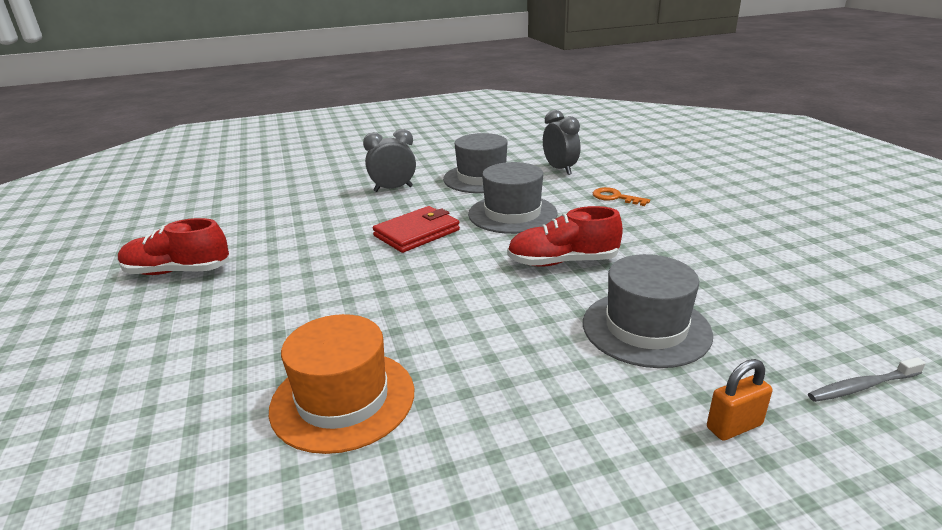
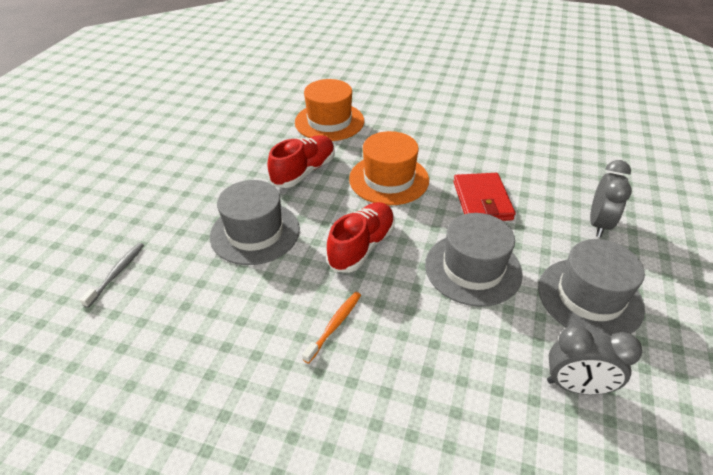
camera: 125 degrees right, 15 degrees up
(177, 271) = (509, 102): red shoe -> red shoe (304, 171)
(440, 288) = (389, 179): none -> orange hat
(615, 197) = (446, 371): orange key -> none
(656, 240) = (334, 325): none -> orange toothbrush
(734, 426) = (171, 209): orange padlock -> none

